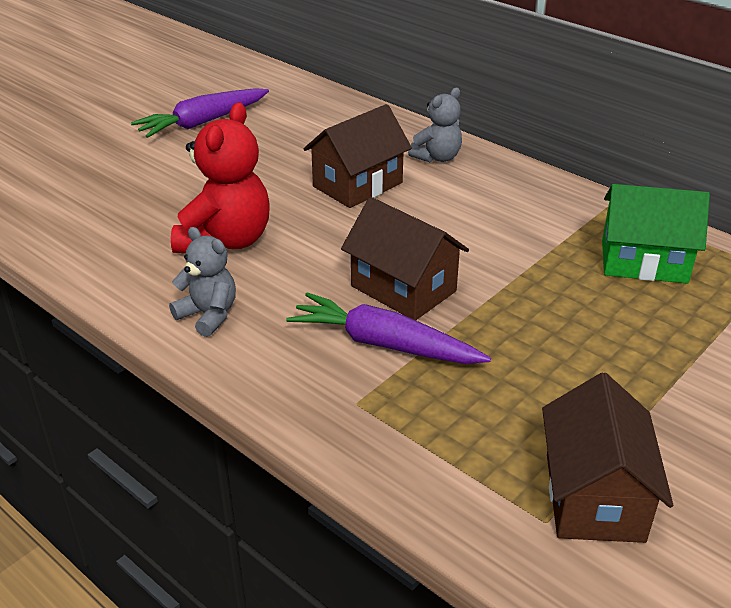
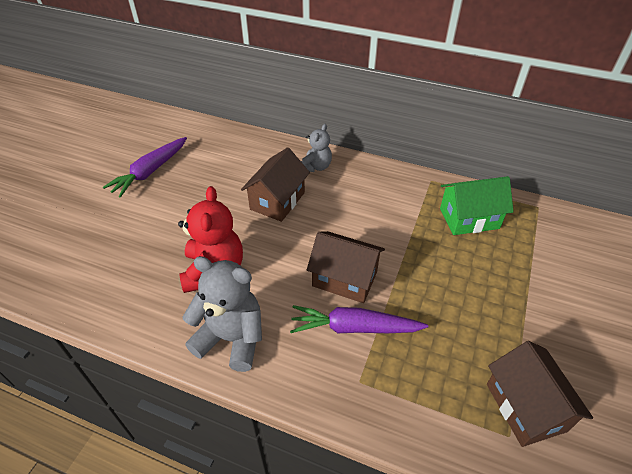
camera: 20 degrees left, 10 degrees up
(208, 315) = (231, 338): grey teddy bear -> grey teddy bear, size x1.68

